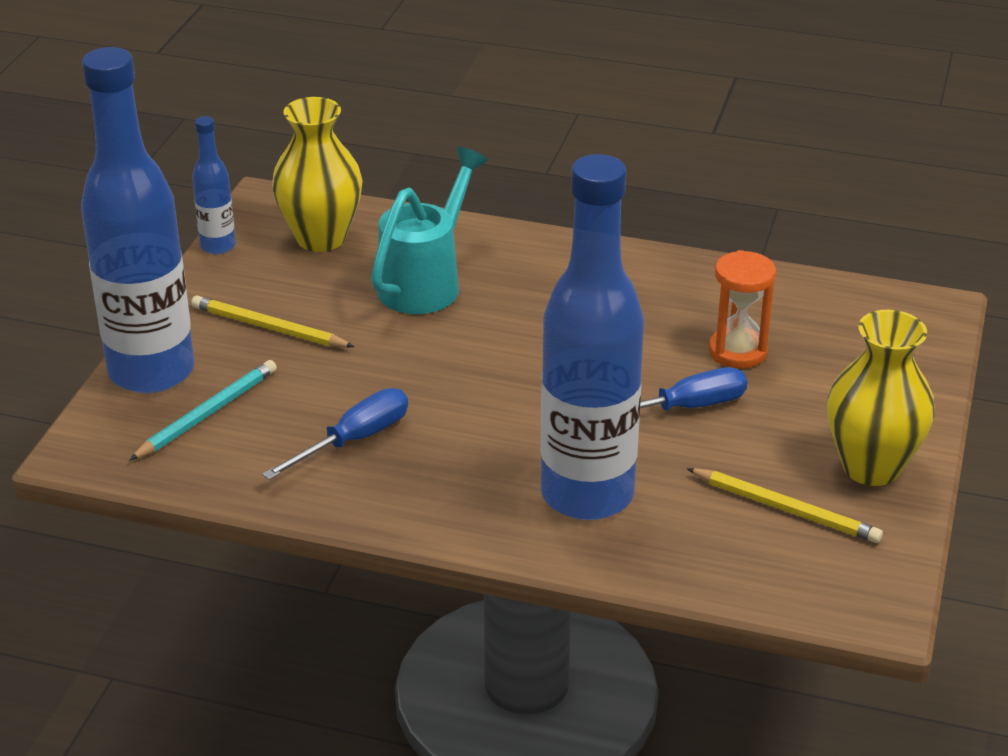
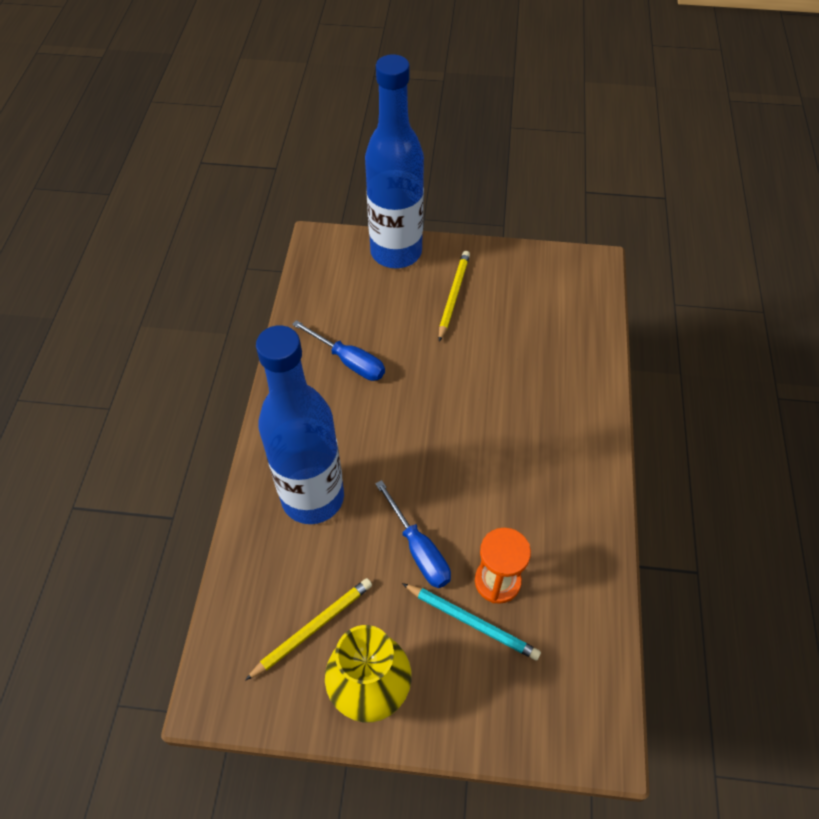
camera: 80 degrees right, 20 degrees up
(207, 414) = (361, 286): turquoise pencil -> turquoise pencil (471, 622)
(218, 246) = (534, 252): blue bottle -> none
(321, 238) = (562, 301): yellow vase -> none
(427, 282) = (529, 368): turquoise watering can -> none
(785, 509) = (313, 628): yellow pencil -> yellow pencil turned 150 degrees counterclockwise

